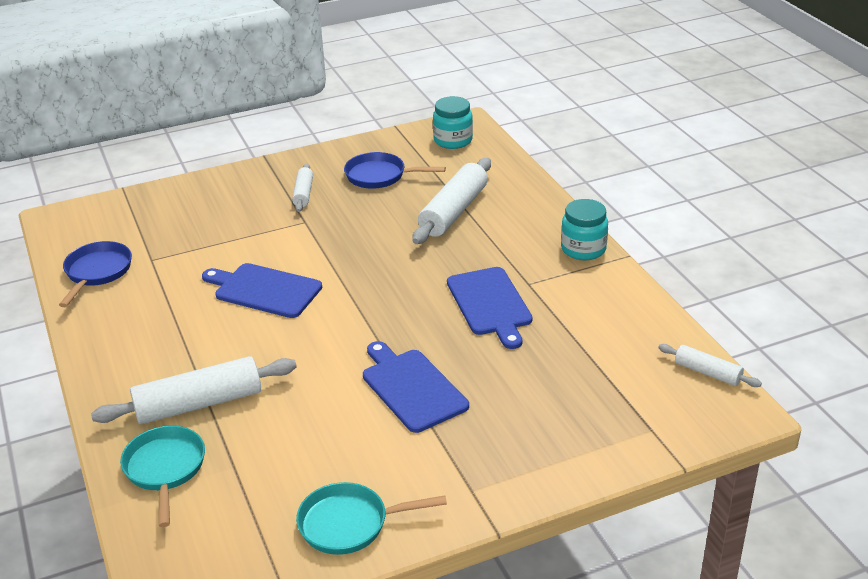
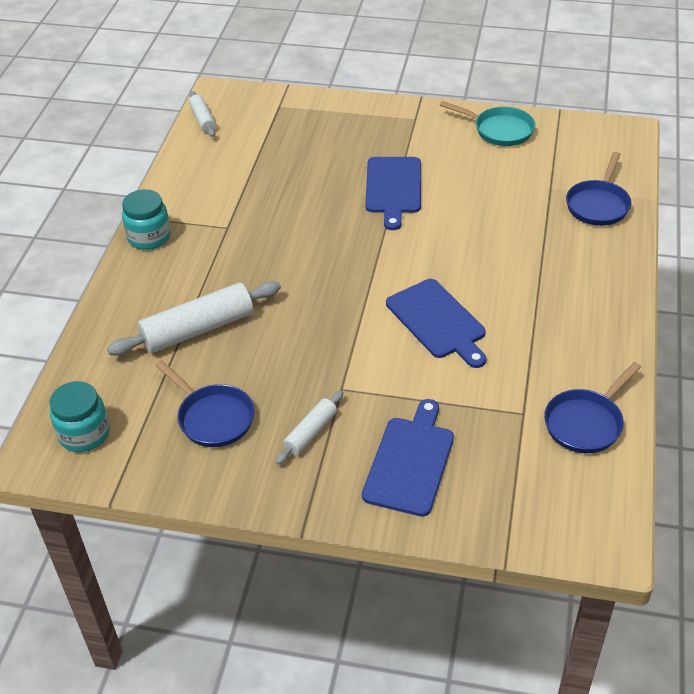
camera: 145 degrees left, 10 degrees up
(165, 469) = (598, 205): turquoise pan -> blue pan
(198, 404) = (552, 241): white rolling pin -> none
(490, 304) = (275, 224): blue cutting board -> blue cutting board (410, 462)

